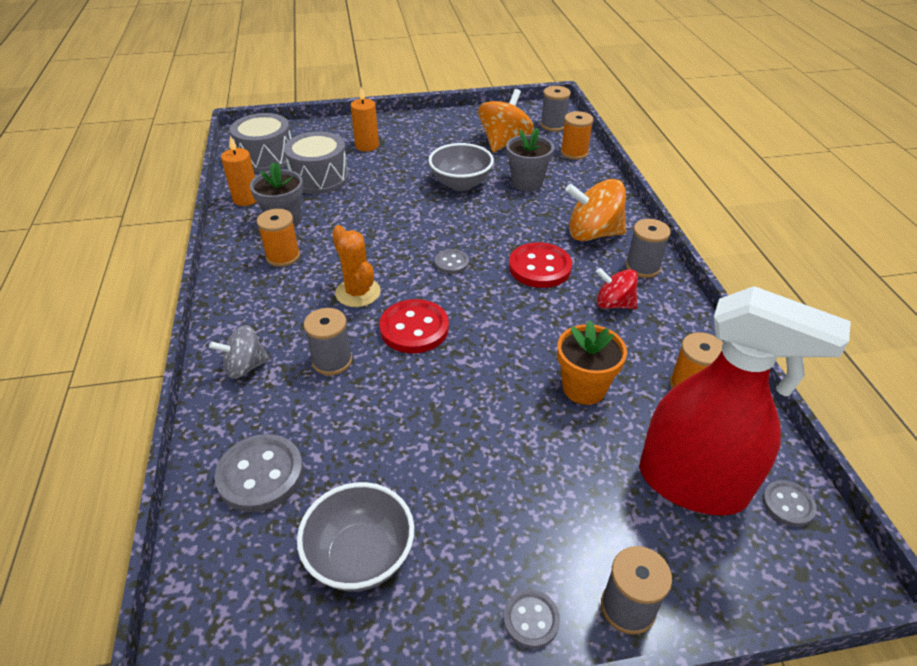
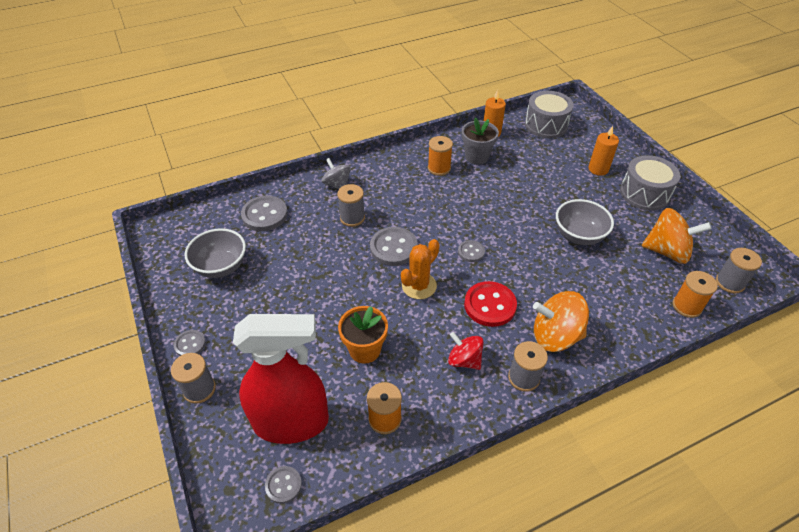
camera: 75 degrees right, 5 degrees up
(319, 178) = (537, 157): grey drum -> grey drum (644, 193)
(358, 293) = (418, 212): orange cactus -> orange cactus (419, 286)
(414, 328) = (393, 248): red button -> grey button
(527, 183) = (608, 278): grey flower pot -> none
(593, 234) = (555, 336): orange spinning top -> orange spinning top turned 75 degrees counterclockwise
(614, 304) = (464, 360): red spinning top -> red spinning top turned 60 degrees counterclockwise
(692, 484) = (291, 422): red spray bottle -> red spray bottle turned 105 degrees counterclockwise

